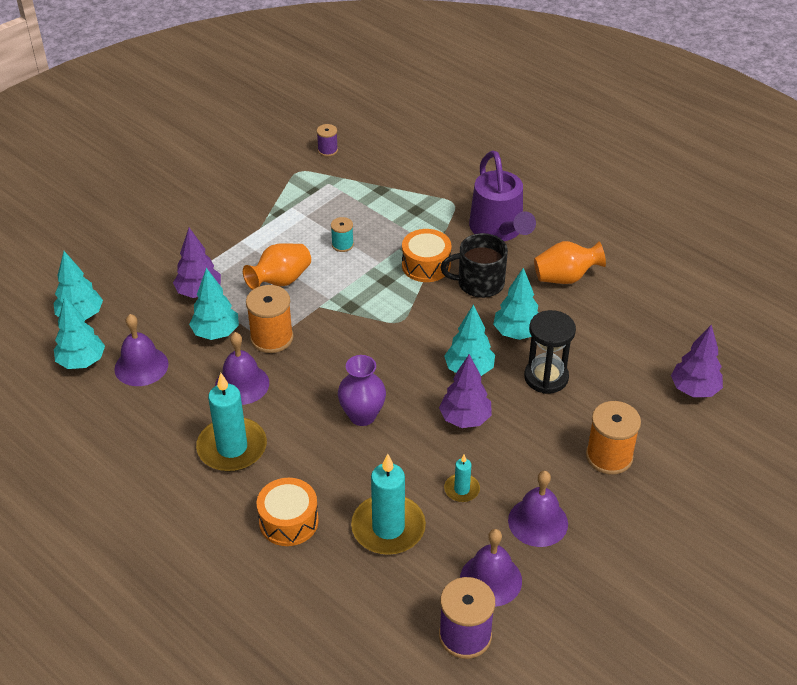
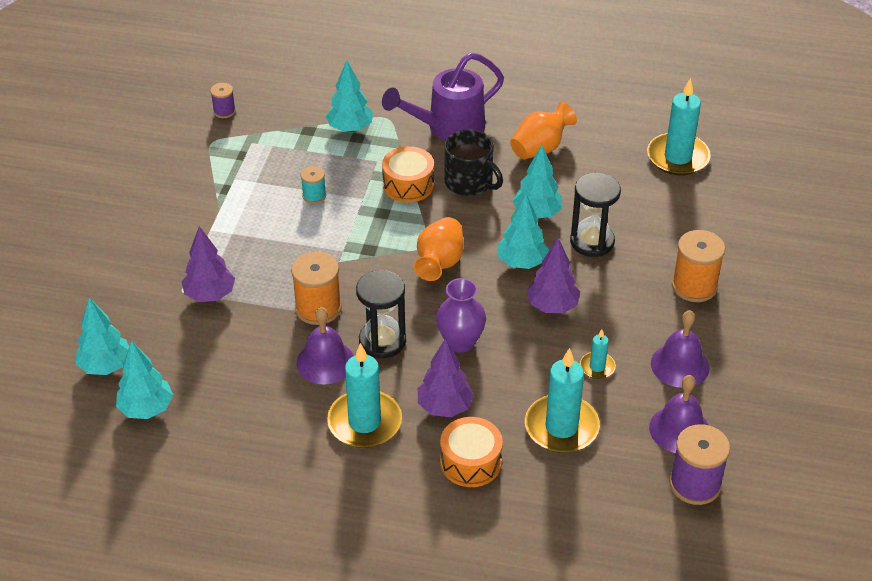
camera: 30 degrees left, 0 degrees up
(141, 366) = (211, 387): purple bell -> none
(216, 333) = (260, 326): turquoise tree -> turquoise tree (350, 128)
(280, 281) = (282, 252): orange vase -> orange vase (439, 263)
(300, 387) = (382, 341): none -> black hourglass
(479, 283) = (469, 182): black mug -> black mug turned 105 degrees counterclockwise
(499, 230) = (448, 127): purple watering can -> purple watering can turned 105 degrees clockwise
(687, 334) = (678, 157): none -> turquoise candle
(694, 390) = (718, 202): purple tree -> purple tree (445, 407)

